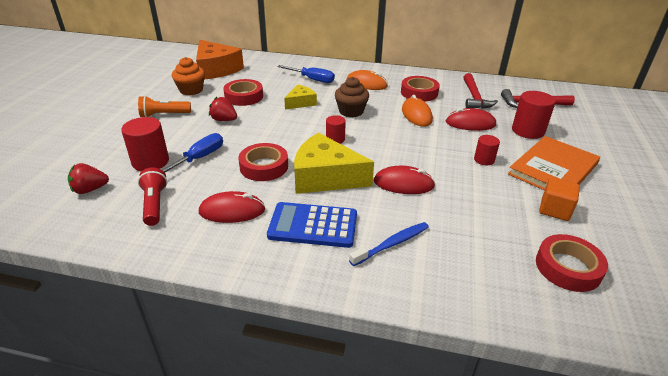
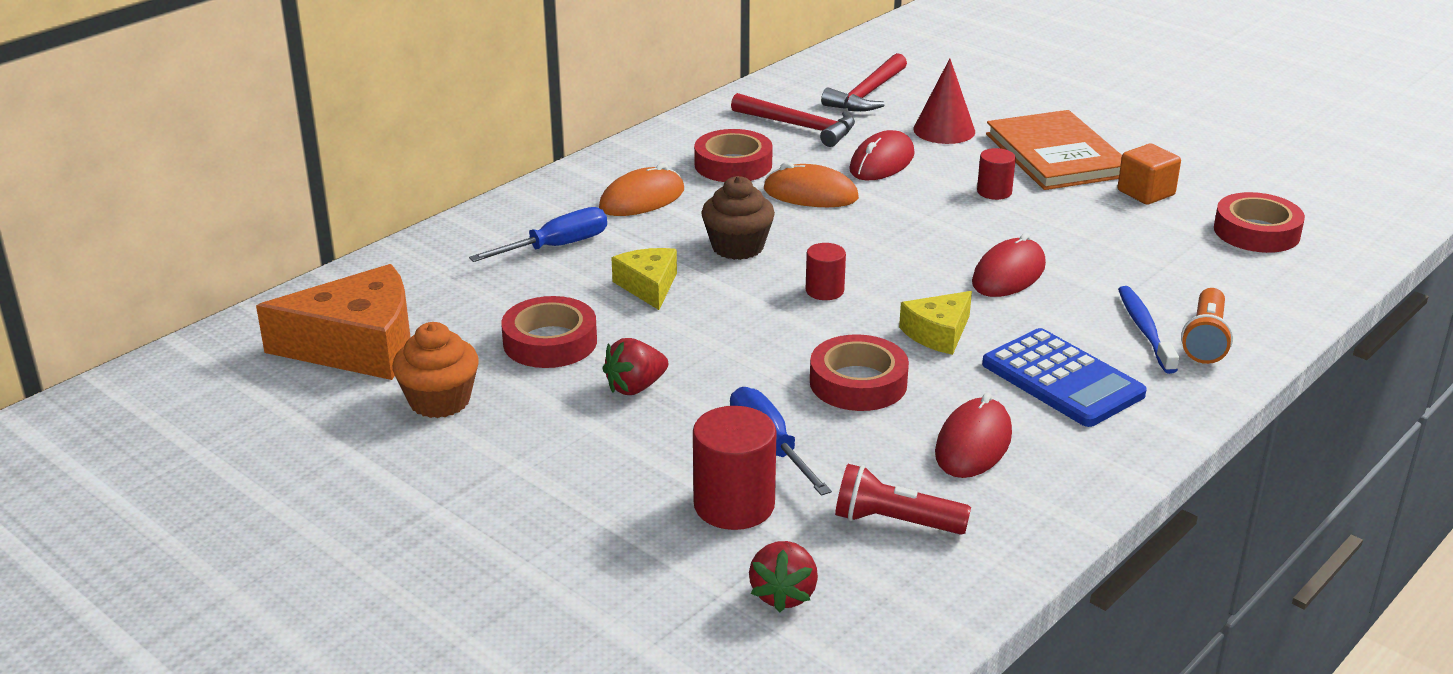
camera: 60 degrees left, 5 degrees down
(164, 115) = (533, 458): orange flashlight -> orange flashlight (1205, 340)
(313, 225) = (1062, 379): blue calculator -> blue calculator turned 75 degrees counterclockwise
(325, 177) = (938, 333): yellow cheese -> yellow cheese, size x0.54
(528, 131) = (944, 130): red cylinder -> red cone

